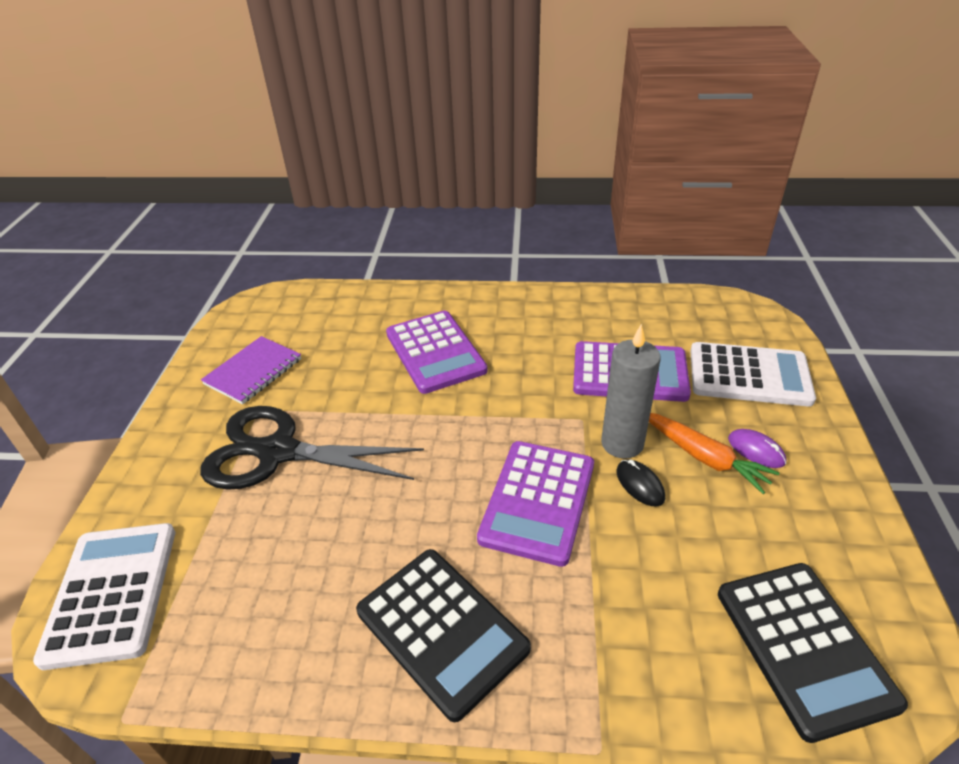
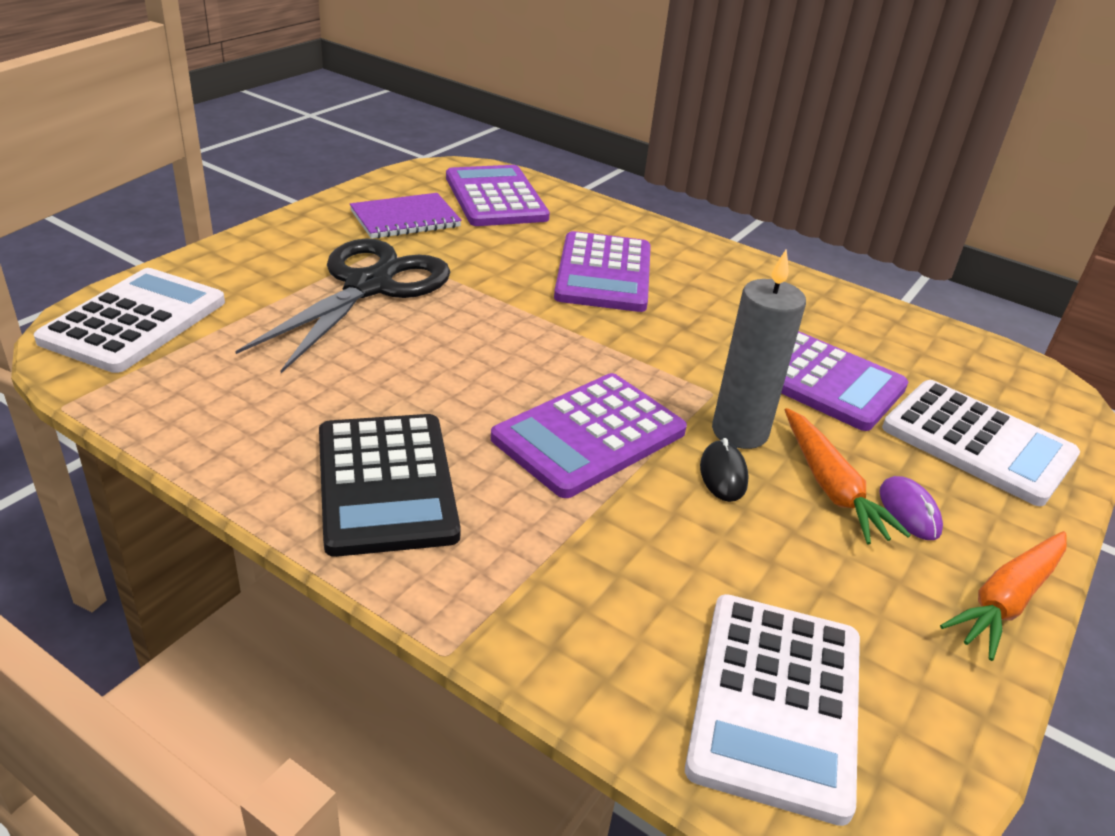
camera: 25 degrees right, 5 degrees down
(278, 452) = (368, 287): black scissors -> black scissors turned 75 degrees clockwise
(305, 318) = (495, 198): none -> purple calculator
(804, 647) = (776, 702): black calculator -> white calculator
(849, 487) = (1006, 600): none -> orange carrot

